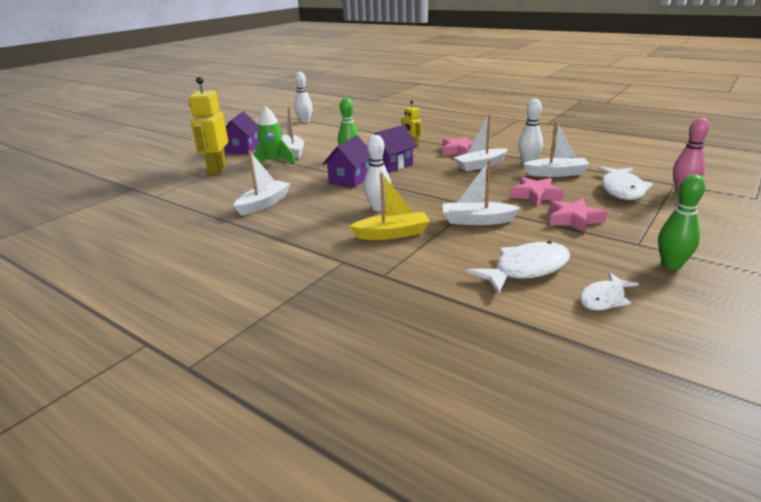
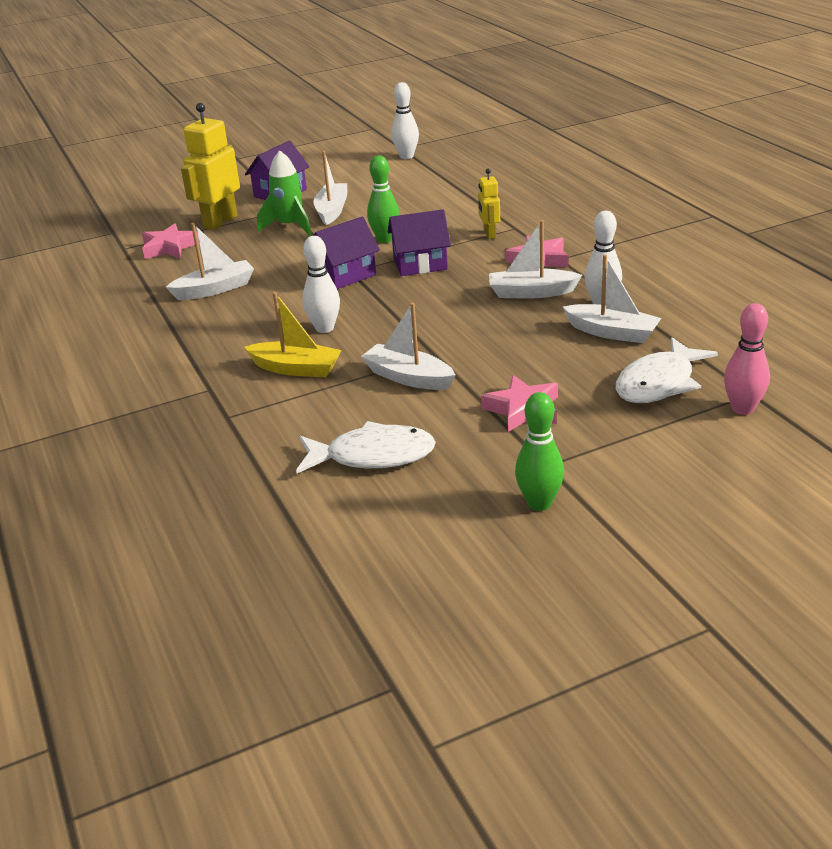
camera: 30 degrees right, 5 degrees up
(535, 195) = (531, 360): pink star -> pink star (169, 247)
(604, 299) = (402, 515): white fish -> none

